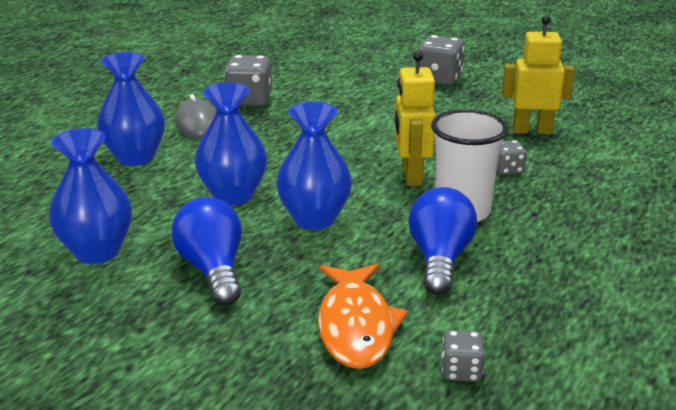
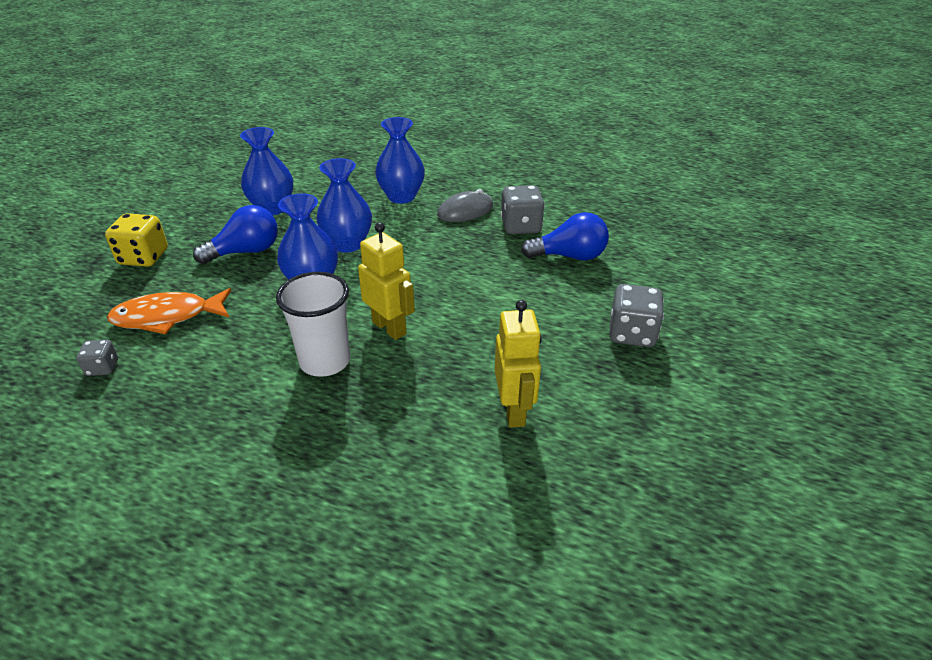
camera: 80 degrees right, 10 degrees up
(180, 368) = (143, 257): none -> yellow dice
(411, 176) = (389, 328): yellow robot -> yellow robot turned 60 degrees clockwise
(439, 259) = (247, 351): blue light bulb -> blue light bulb (569, 256)
(507, 170) = (411, 390): grey dice -> none

